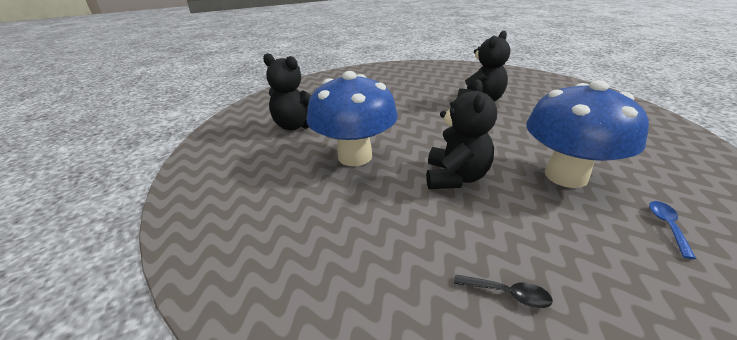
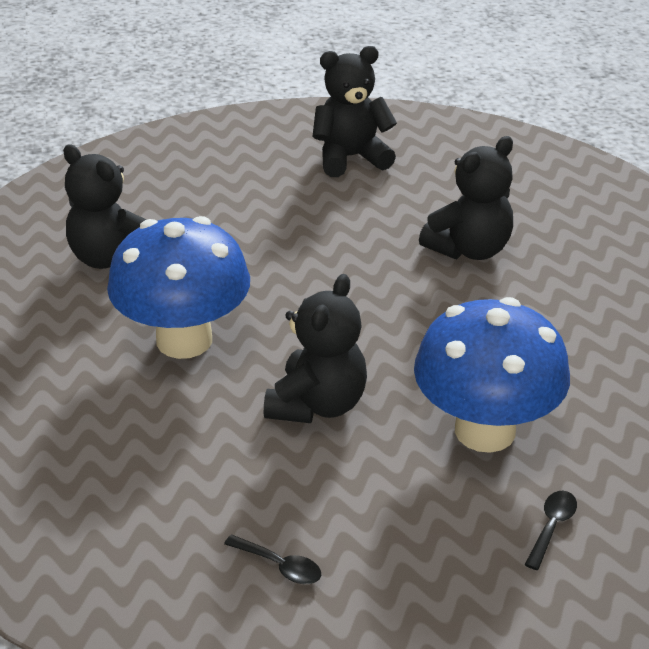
camera: 10 degrees right, 5 degrees up
(399, 78) = (351, 158): none -> black teddy bear
(667, 226) = (551, 527): blue spoon -> black spoon

